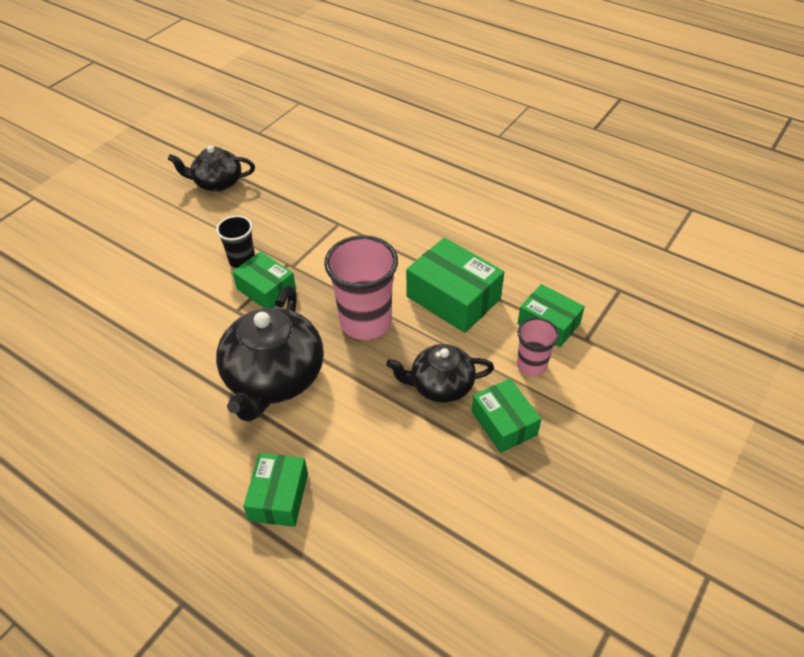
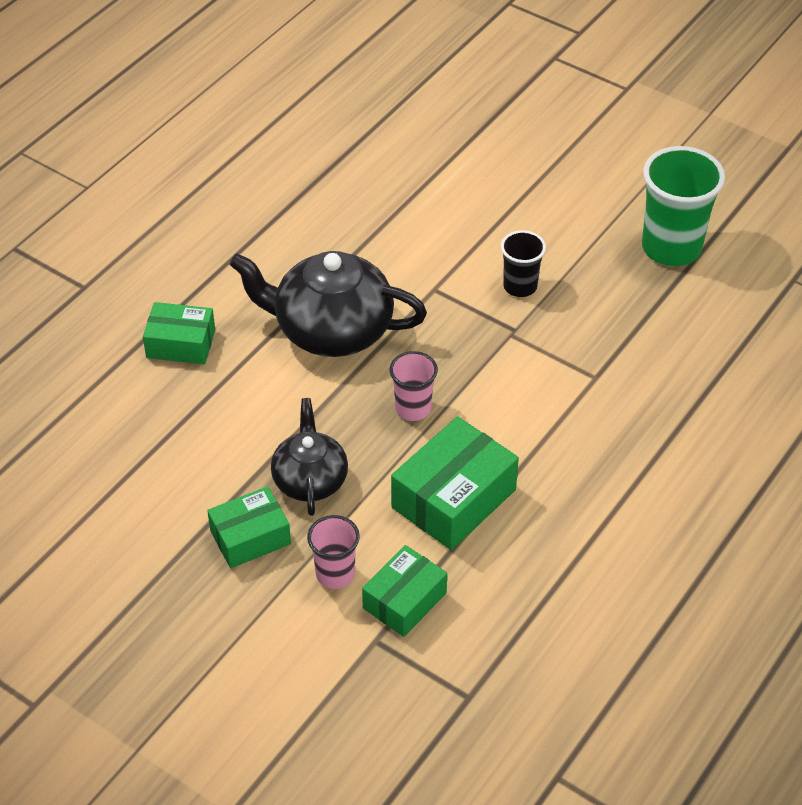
camera: 90 degrees right, 0 degrees up
(217, 183) = (671, 248): black teapot -> green cup
(266, 289) = (469, 313): green box -> none
(365, 322) = (413, 408): pink cup -> pink cup, size x0.55

